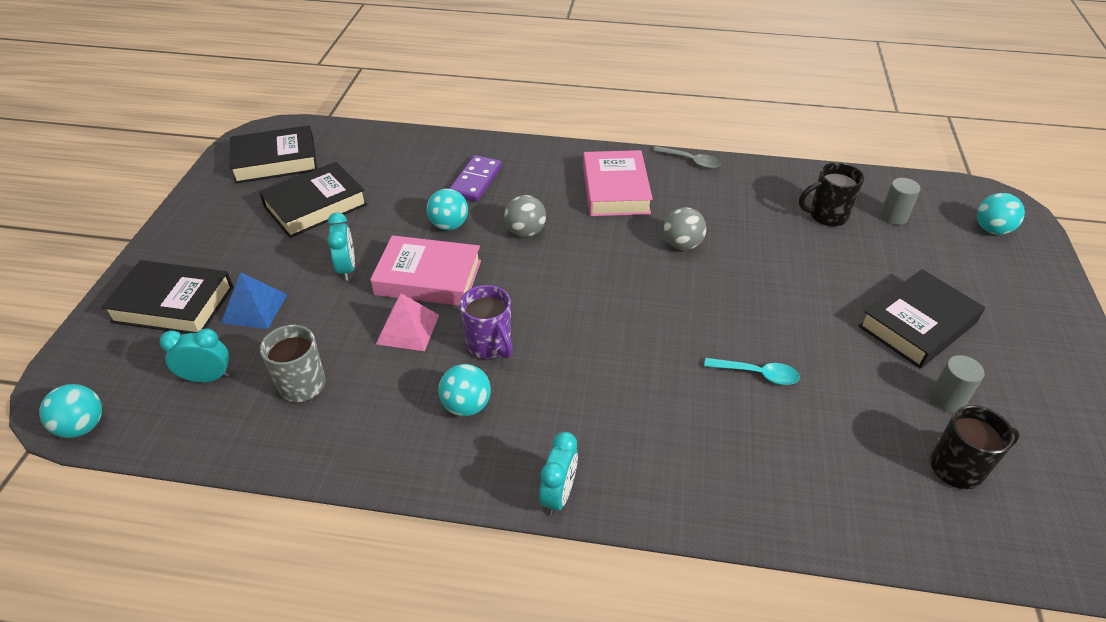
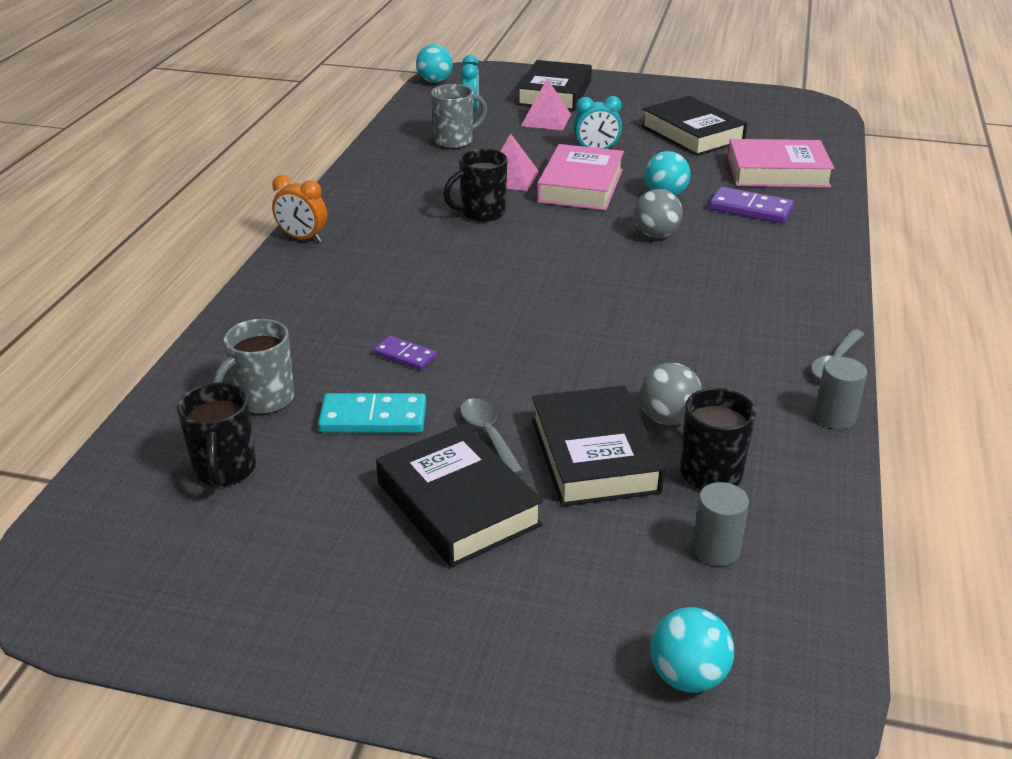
camera: 95 degrees right, 10 degrees down
(254, 308) = (546, 120): blue pyramid -> pink pyramid
(275, 161) = (766, 113): black book -> black book (594, 455)
(466, 405) = (411, 203): turquoise ball -> none
(490, 345) = (481, 213): purple mug -> black mug
(558, 495) = (302, 238): turquoise clock -> orange clock
(615, 190) = (749, 296): pink book -> pink book (777, 172)
(682, 244) = (635, 333): grey ball -> grey ball (667, 418)
(757, 374) = (405, 356): turquoise spoon -> purple domino
(838, 315) = (488, 435): none -> grey spoon
(848, 383) = (373, 418): none -> turquoise domino
(858, 463) = (263, 400): none -> grey mug
(947, 399) = (322, 492): grey cylinder -> grey cylinder (834, 417)

